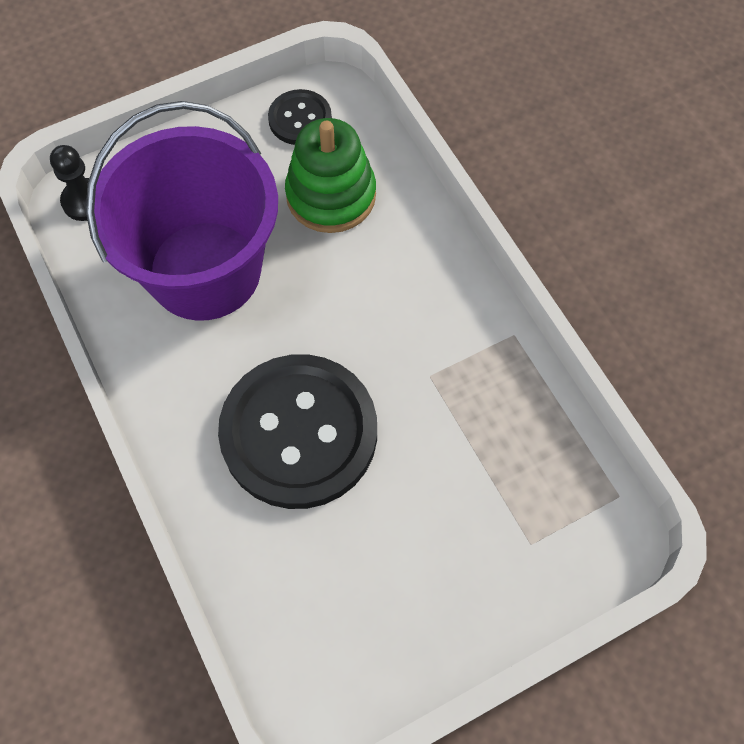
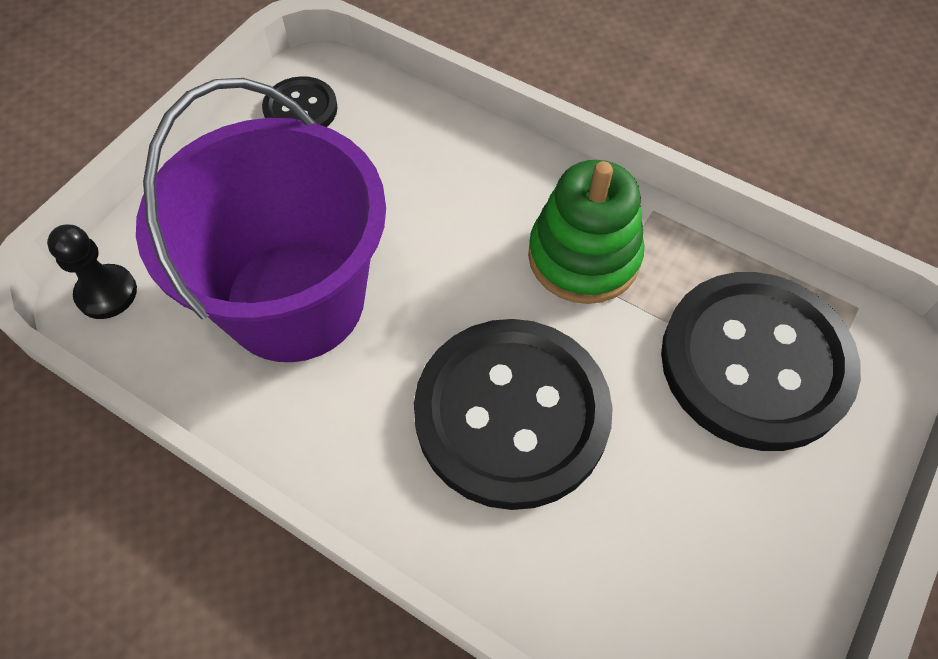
camera: 30 degrees left, 5 degrees down
(331, 195) = (382, 165): green stacking toy -> green stacking toy (583, 257)
(503, 492) = (755, 362): none -> black button

